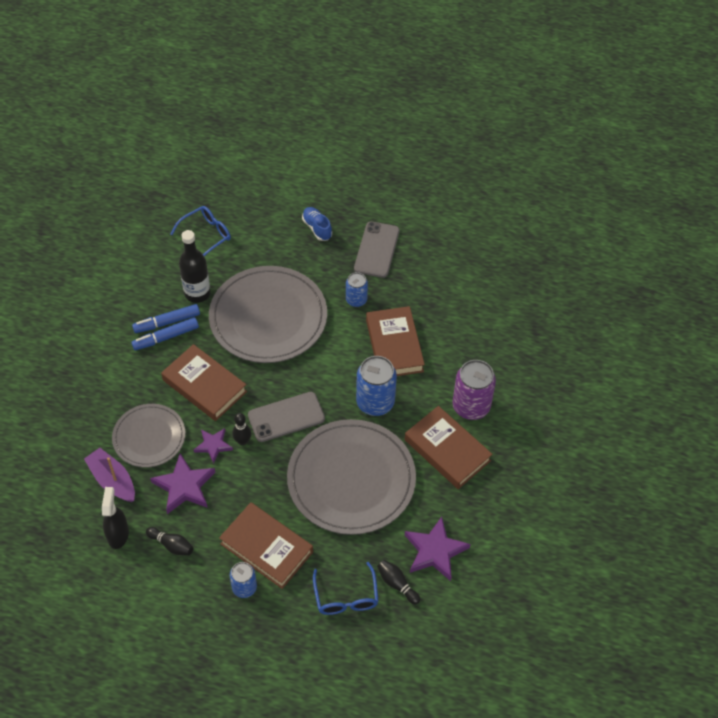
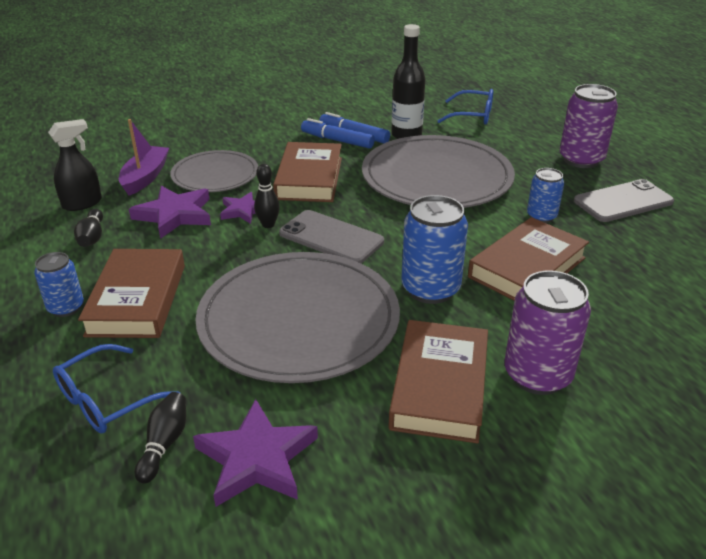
camera: 55 degrees right, 20 degrees down
(317, 228) = (581, 160): blue shoe -> purple can

